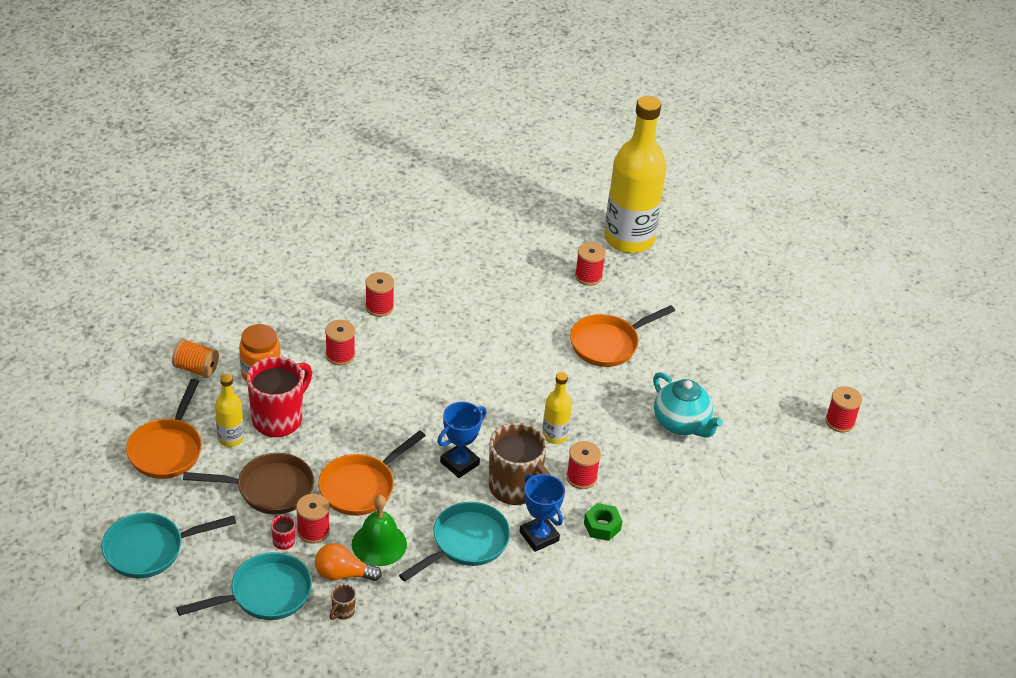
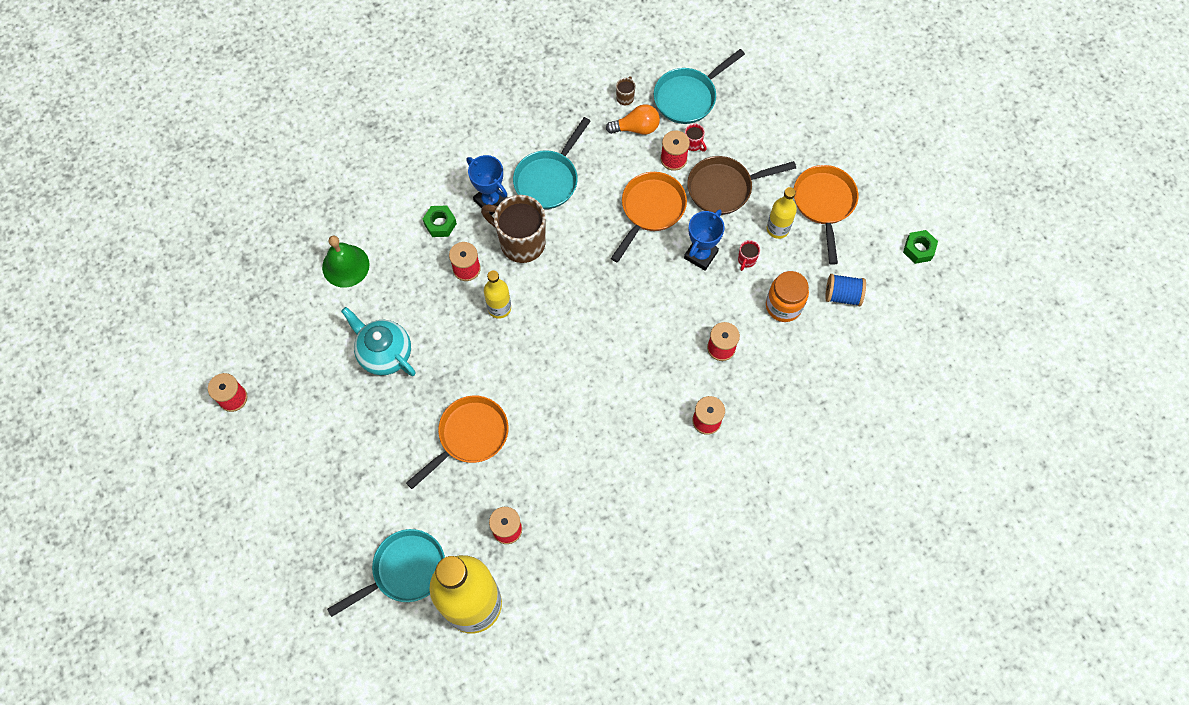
camera: 170 degrees right, 25 degrees up
(93, 388) = (918, 249): none -> green nut
(149, 549) = (791, 111): turquoise pan -> turquoise pan (404, 571)
(196, 368) = (842, 295): orange spool -> blue spool
(279, 419) = (746, 260): red mug -> red mug, size x0.41
(379, 544) = (617, 161): green bell -> green bell (345, 266)
(459, 463) = (575, 255): blue trophy -> blue trophy (700, 255)

